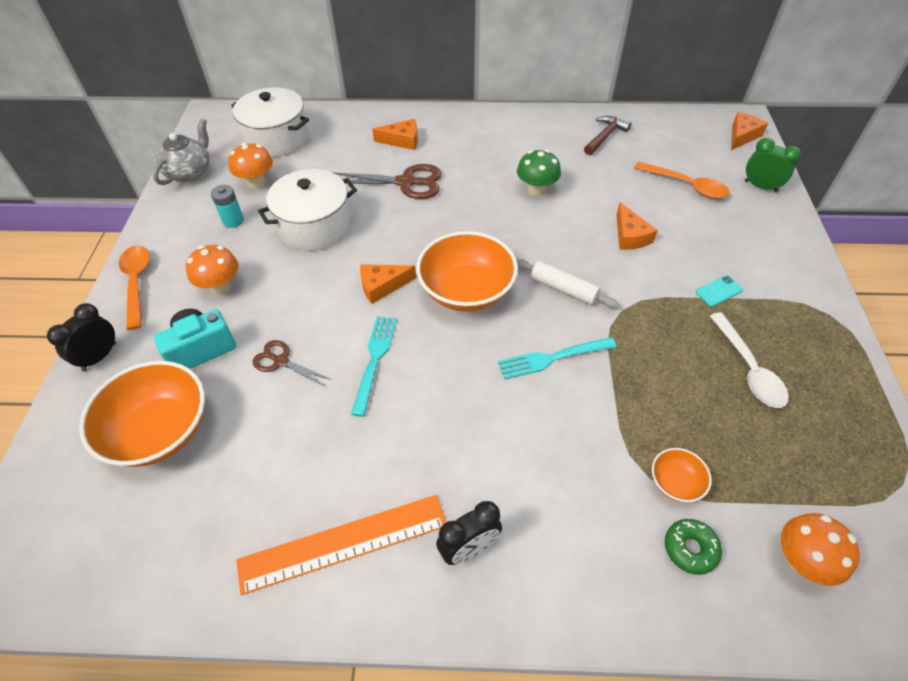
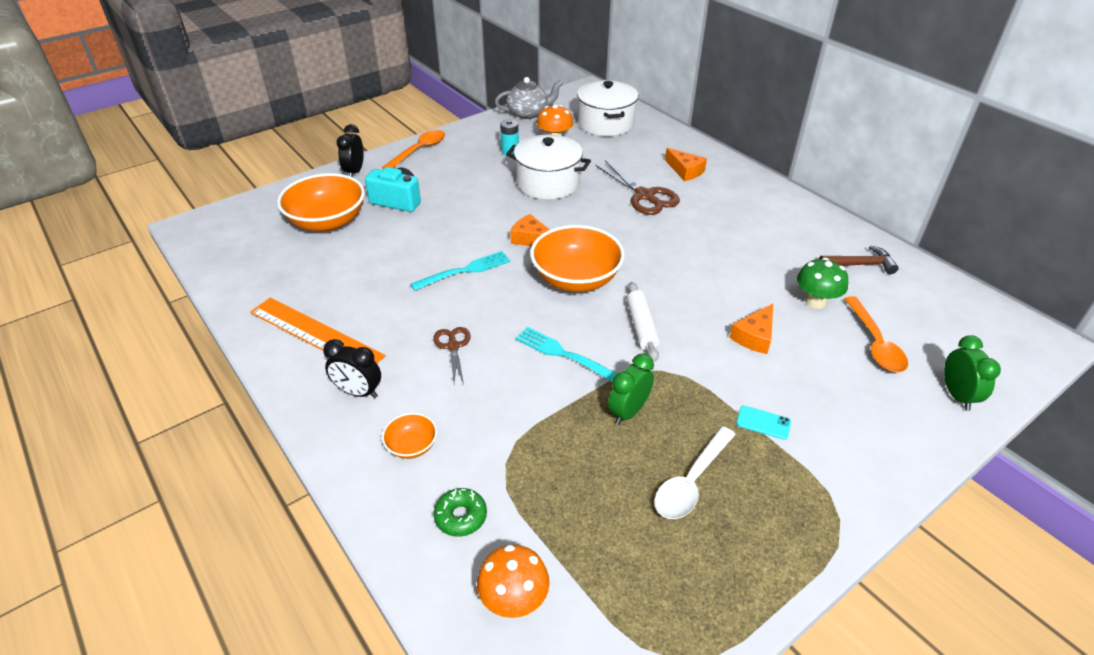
camera: 50 degrees right, 10 degrees down
(99, 357) = (355, 172): black clock -> black clock turned 75 degrees counterclockwise
(221, 287) = (452, 179): orange mushroom -> none
(281, 361) = (421, 234): brown scissors -> brown scissors (453, 346)
(536, 190) = (732, 259): green mushroom -> green mushroom (815, 301)
(652, 359) = (628, 412): none -> green clock
(675, 482) = (515, 481): orange bowl -> orange bowl (412, 446)
(742, 136) = (1015, 351): orange cheese -> none

